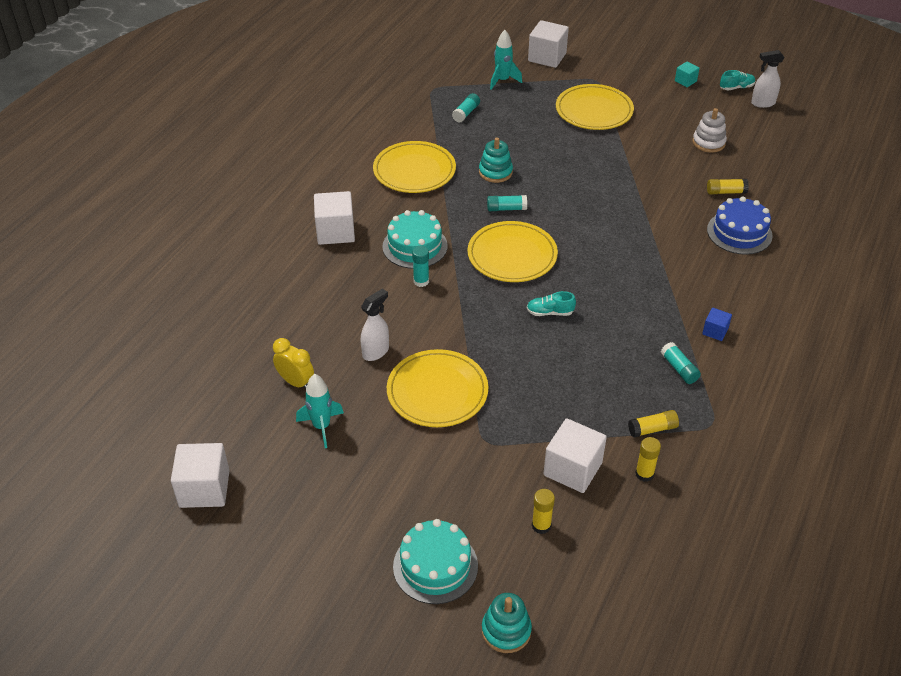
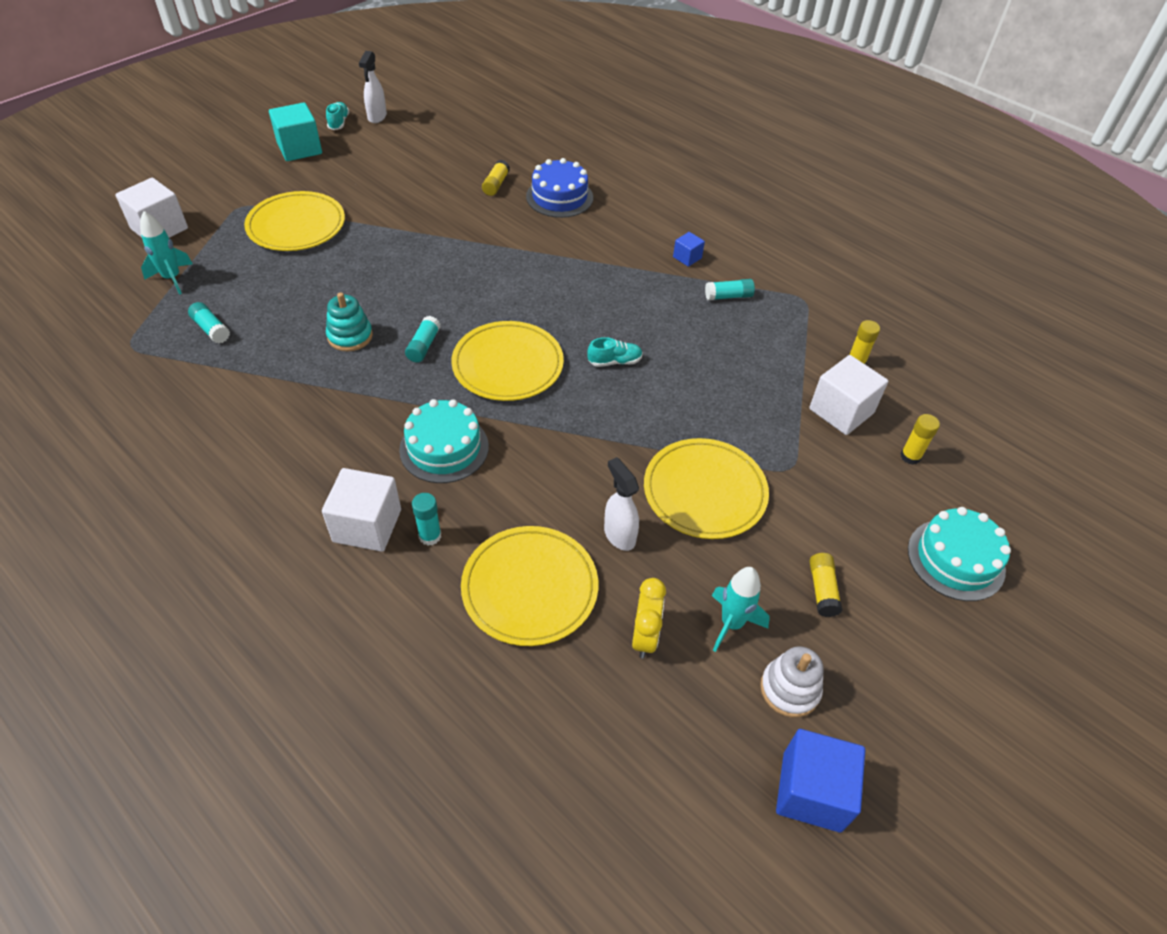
camera: 75 degrees left, 5 degrees up
(204, 489) = (811, 791): white cube -> blue cube
(296, 382) = (644, 637): yellow clock -> yellow clock turned 135 degrees clockwise
(414, 171) = (293, 410): yellow plate -> yellow plate (530, 588)
(421, 281) = (512, 458): turquoise glue stick -> turquoise glue stick (430, 536)
(506, 630) = (1037, 521): turquoise stacking toy -> none
(550, 312) = (614, 361): turquoise shoe -> turquoise shoe turned 120 degrees counterclockwise
(652, 429) = (801, 339): yellow glue stick -> yellow glue stick (822, 590)
(685, 81) = (299, 149): turquoise cube -> turquoise cube, size x1.93
(708, 143) = (413, 169): white stacking toy -> white stacking toy (789, 689)

